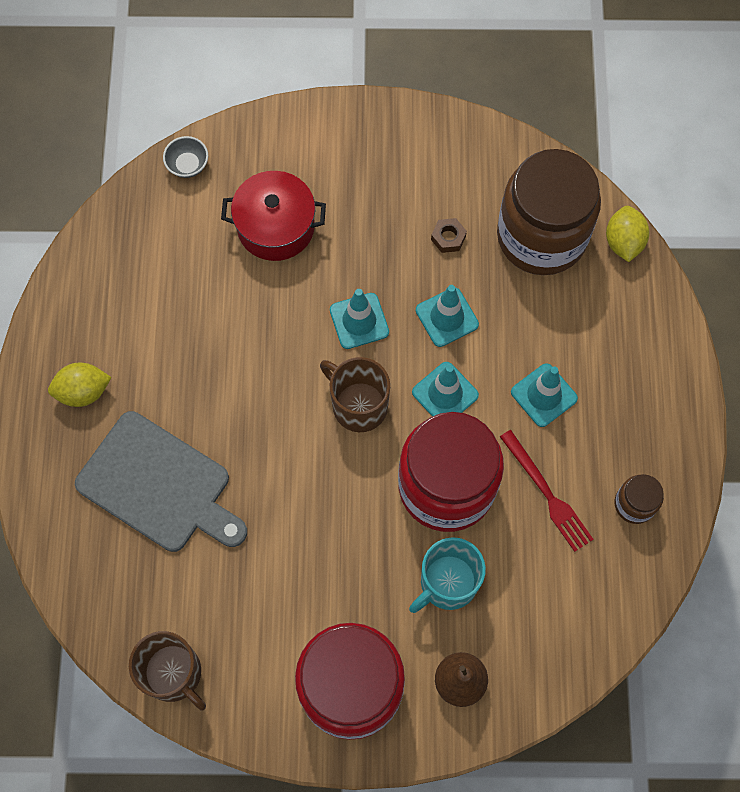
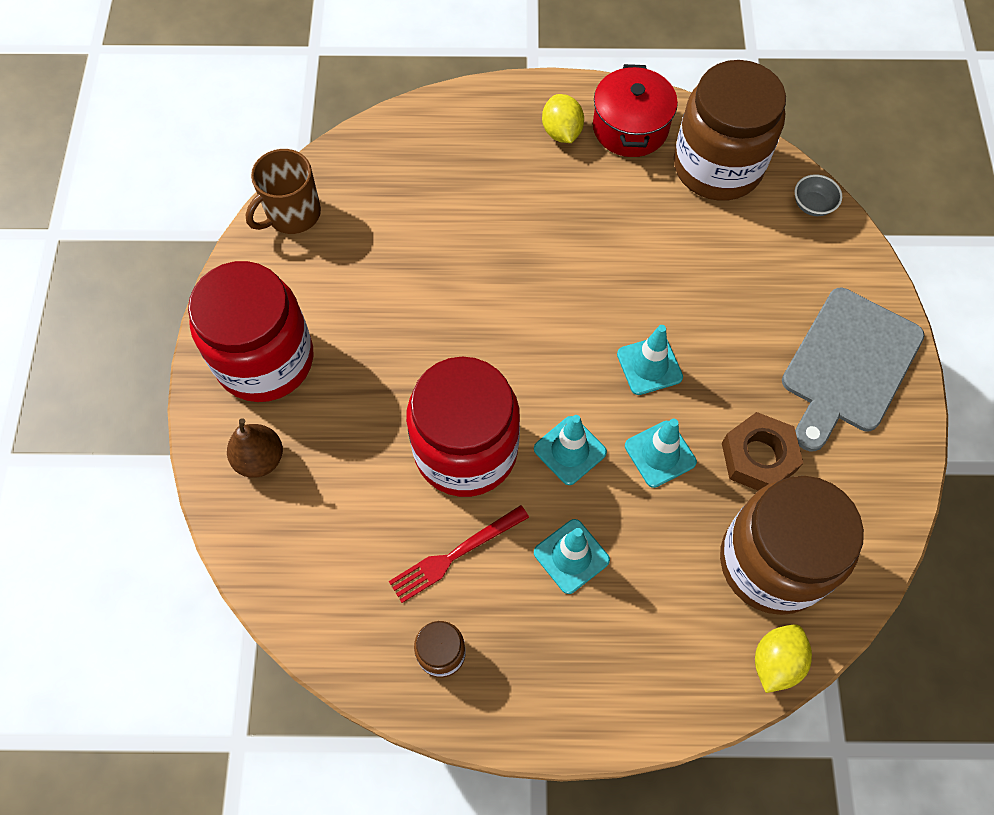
camera: 90 degrees right, 5 degrees down
(137, 244) = (717, 166): none -> brown jar
(159, 485) = (469, 195): grey cutting board -> grey cutting board (848, 365)
(276, 227) = (751, 286): red pot -> red pot (630, 127)
(358, 405) = (554, 365): brown mug -> none
(447, 583) = (361, 449): turquoise mug -> none
(448, 238) = (758, 457): brown nut -> brown nut, size x1.91
(623, 242) = (775, 662): yellow lemon -> yellow lemon turned 60 degrees counterclockwise

